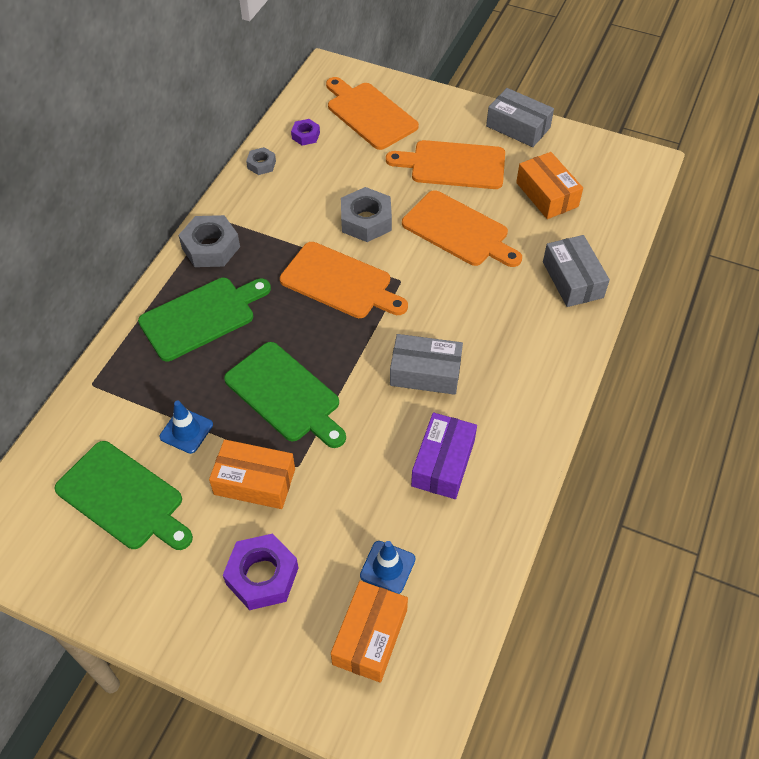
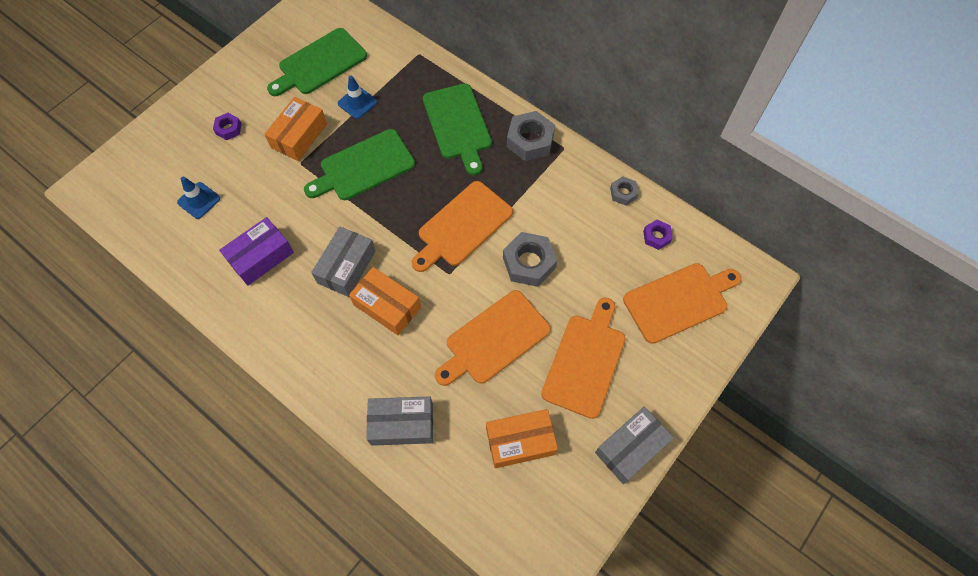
camera: 105 degrees right, 10 degrees up
(262, 576) = (228, 129): purple nut -> purple nut, size x0.55
(370, 637) = (158, 179): orange box -> orange box (387, 306)
(443, 463) = (261, 257): purple box -> purple box turned 75 degrees counterclockwise

